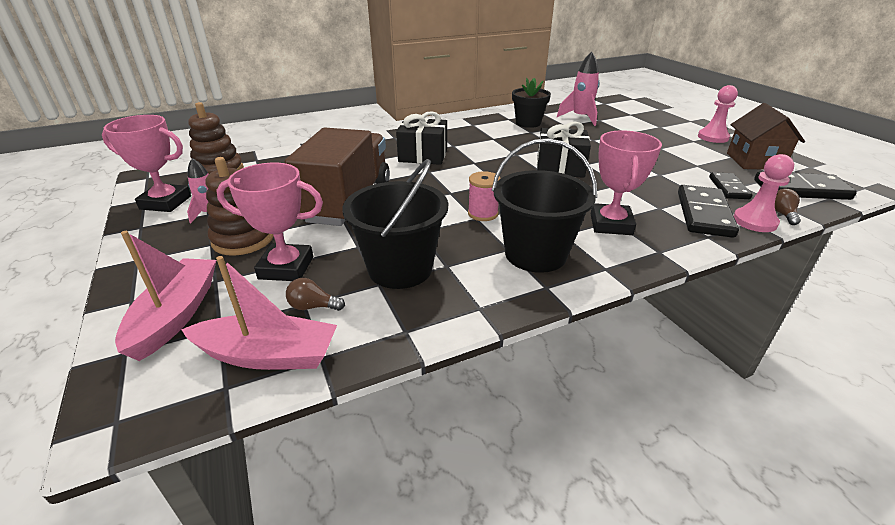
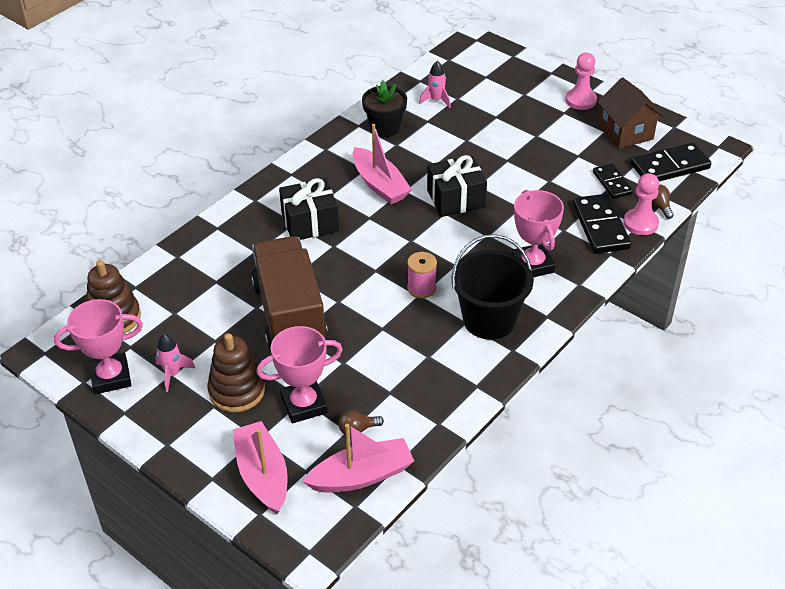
camera: 25 degrees left, 10 degrees up
(400, 269) = (395, 372): black bucket -> none
(499, 148) = (379, 184): none -> pink boat
(580, 118) = (436, 100): pink rocket -> pink rocket, size x0.64

